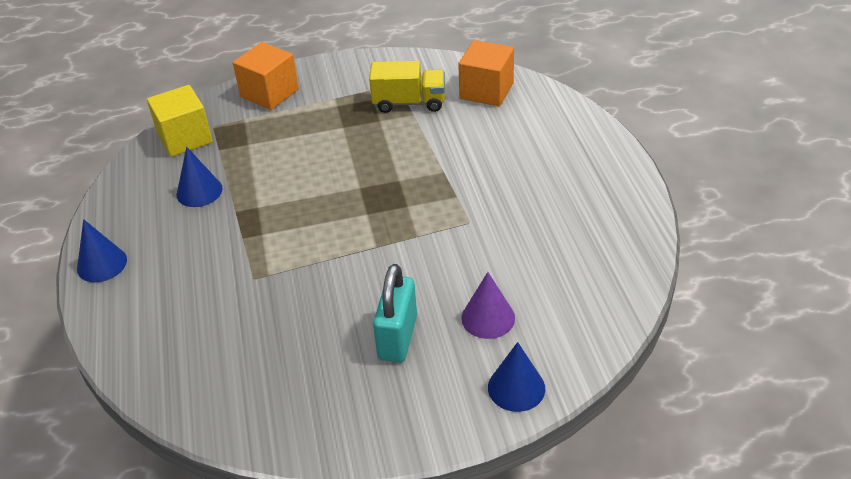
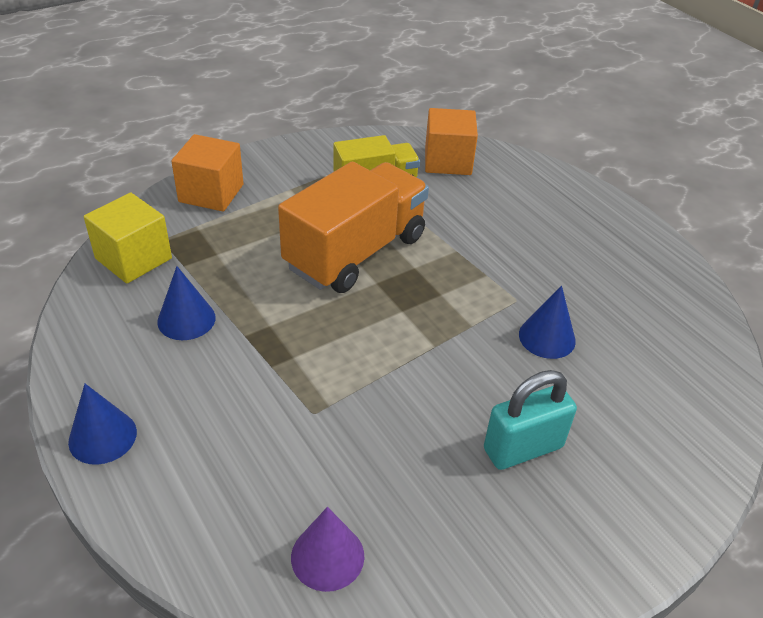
camera: 25 degrees left, 0 degrees up
(357, 160) = (355, 252): none -> orange truck
(397, 337) = (523, 448): turquoise padlock -> turquoise padlock turned 75 degrees clockwise
(488, 318) = (603, 403): purple cone -> purple cone (327, 556)
(516, 388) = (683, 476): blue cone -> blue cone (547, 337)

